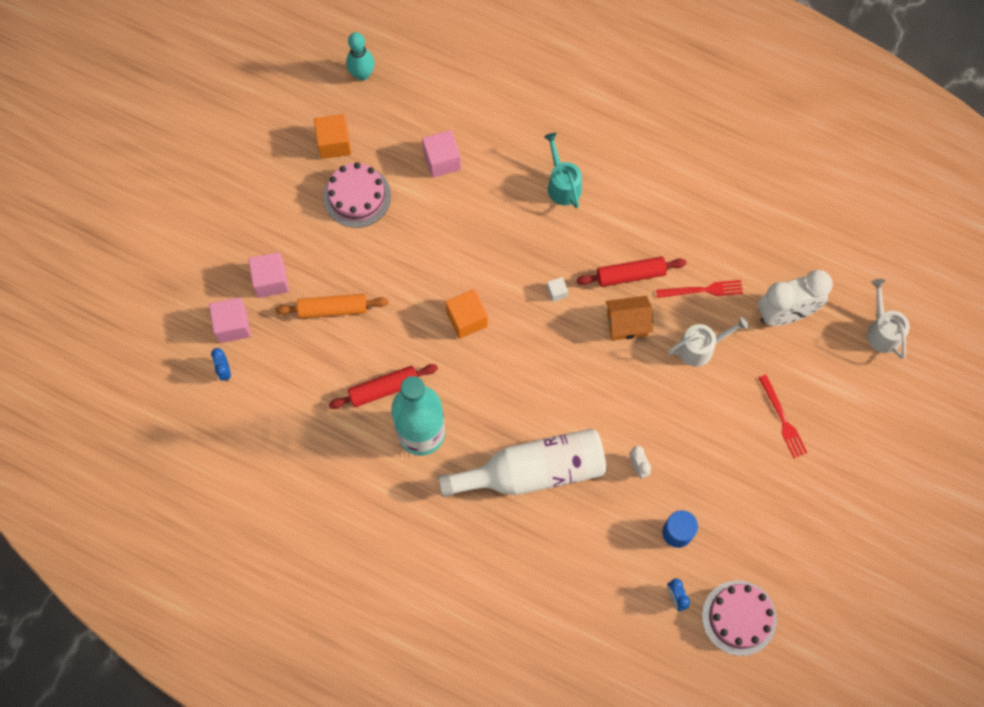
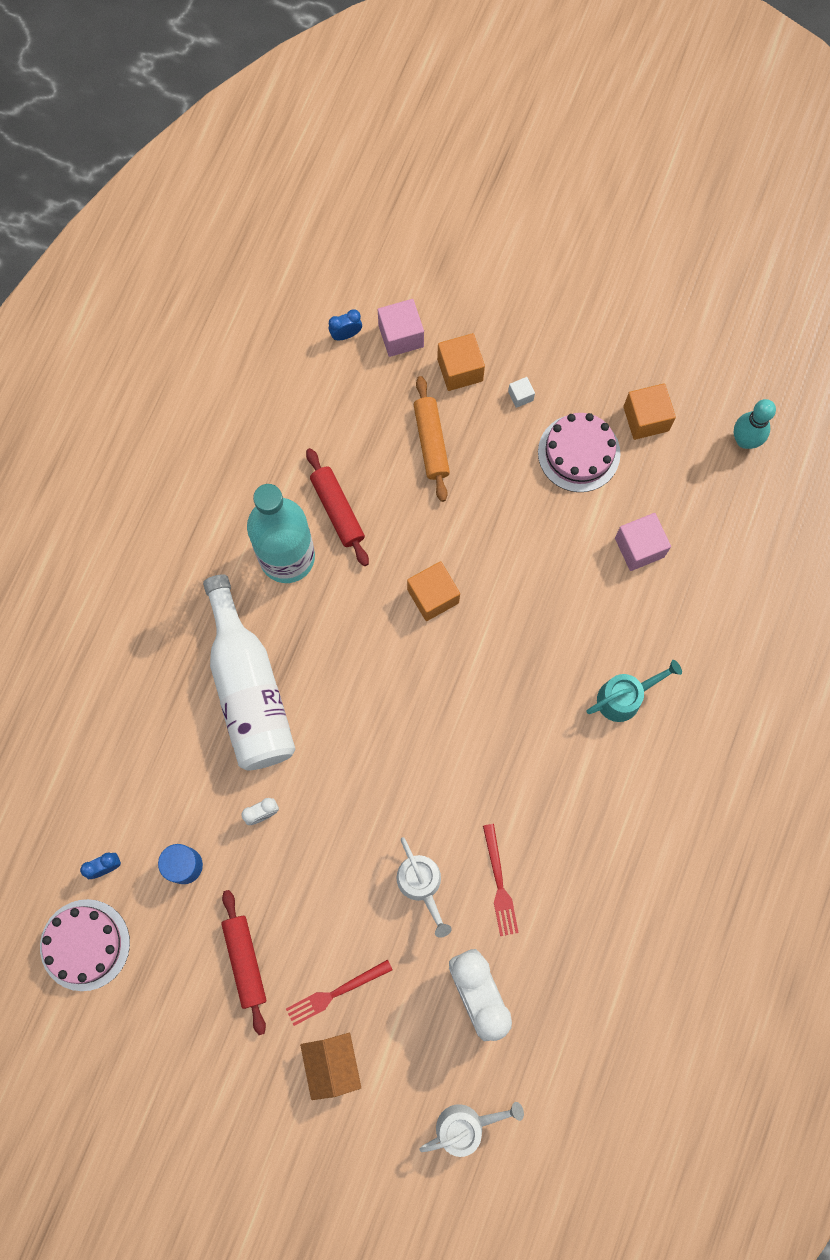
camera: 85 degrees right, 5 degrees up
(271, 280) = (460, 370): pink cube -> orange cube
(557, 292) = (478, 700): white cube -> white cube (520, 396)
(627, 324) = (445, 790): orange house -> orange house (332, 1063)
(630, 275) = (511, 790): red rolling pin -> red rolling pin (245, 961)

